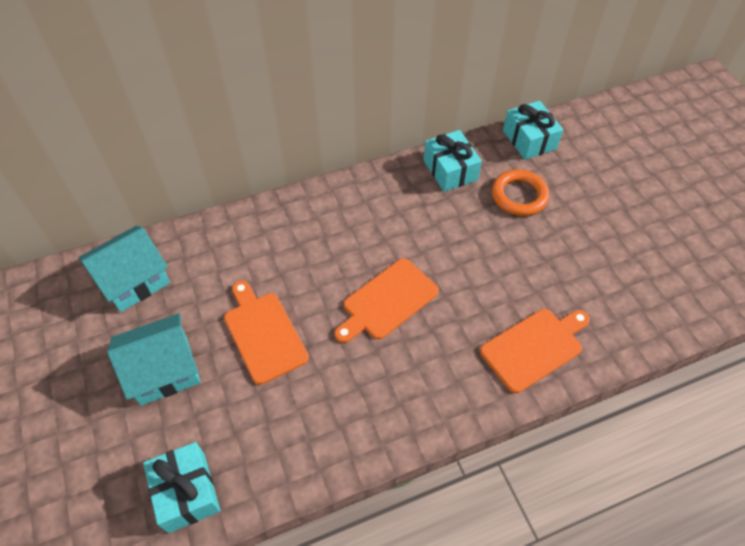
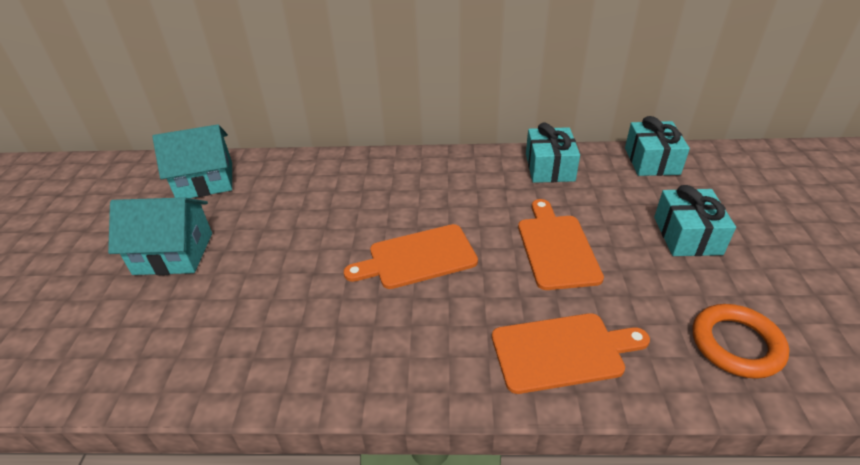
camera: 25 degrees right, 15 degrees down
(186, 492) = (107, 363): turquoise gift -> turquoise gift (687, 235)
(263, 333) = (279, 250): orange cutting board -> orange cutting board (556, 248)
(519, 196) = (616, 204): orange ring -> orange ring (736, 344)

